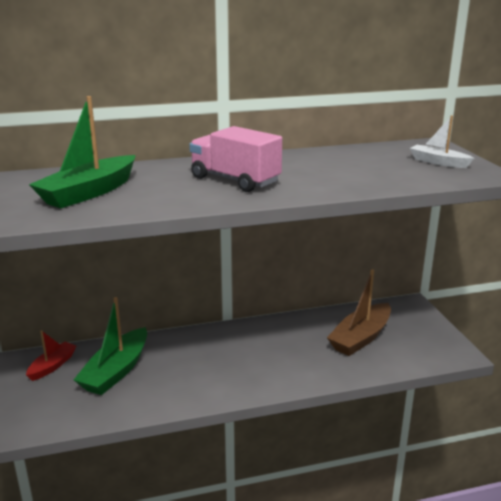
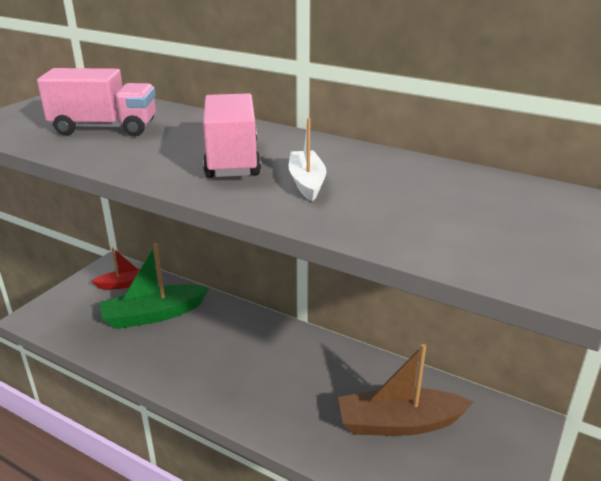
camera: 45 degrees right, 5 degrees up
(89, 192) = (105, 128): green boat -> pink truck
(438, 162) = (522, 231): white boat -> white boat (306, 182)

